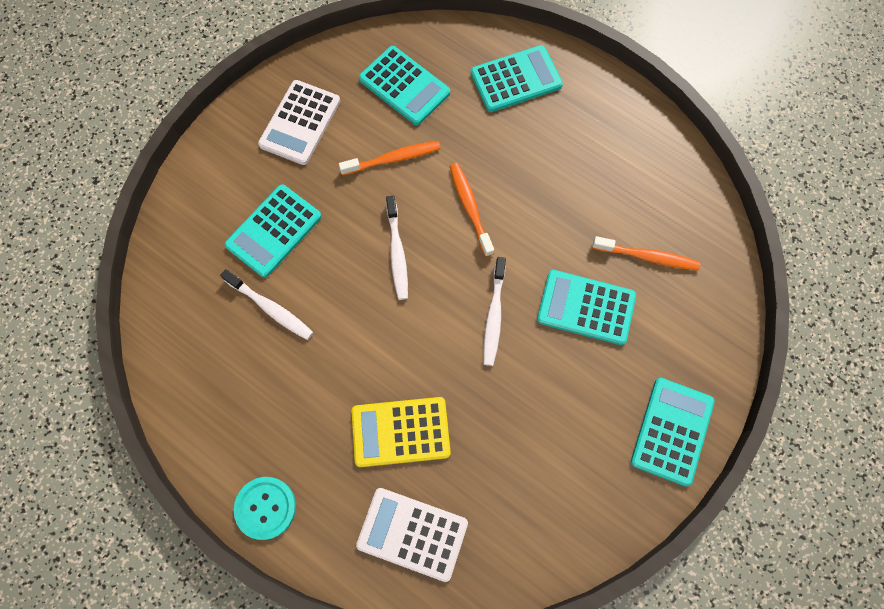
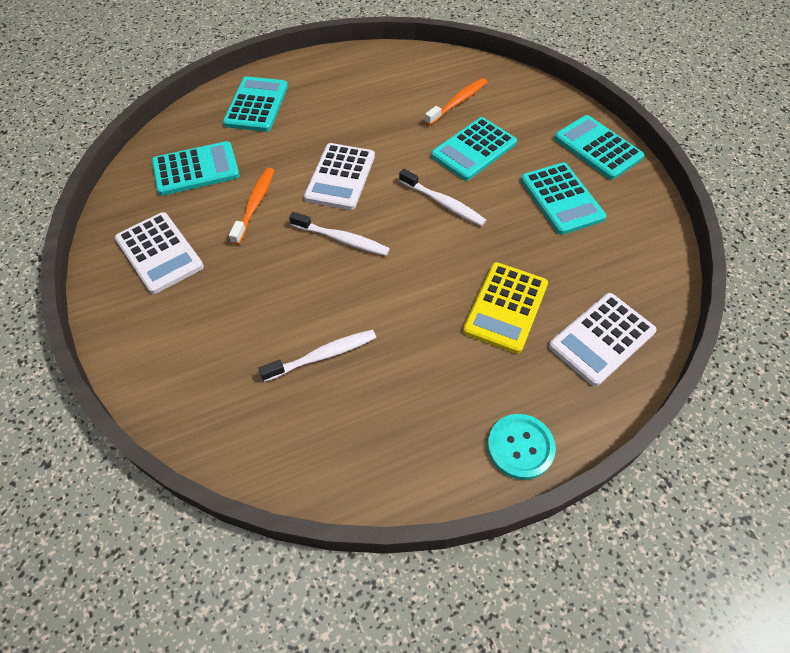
camera: 60 degrees left, 15 degrees down
(274, 231) = (248, 319): turquoise calculator -> turquoise calculator (561, 199)
(470, 207) = (340, 177): orange toothbrush -> white calculator

